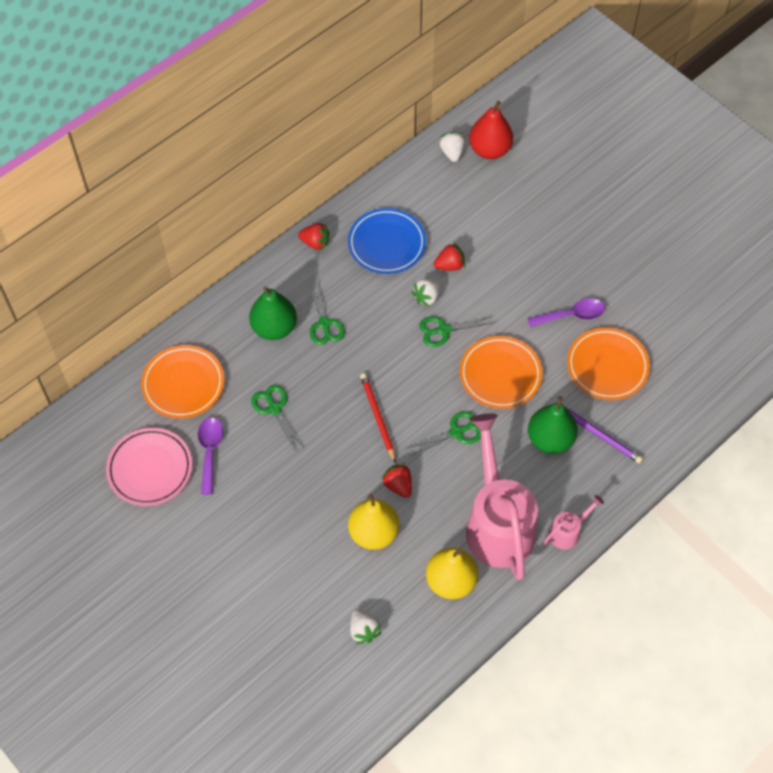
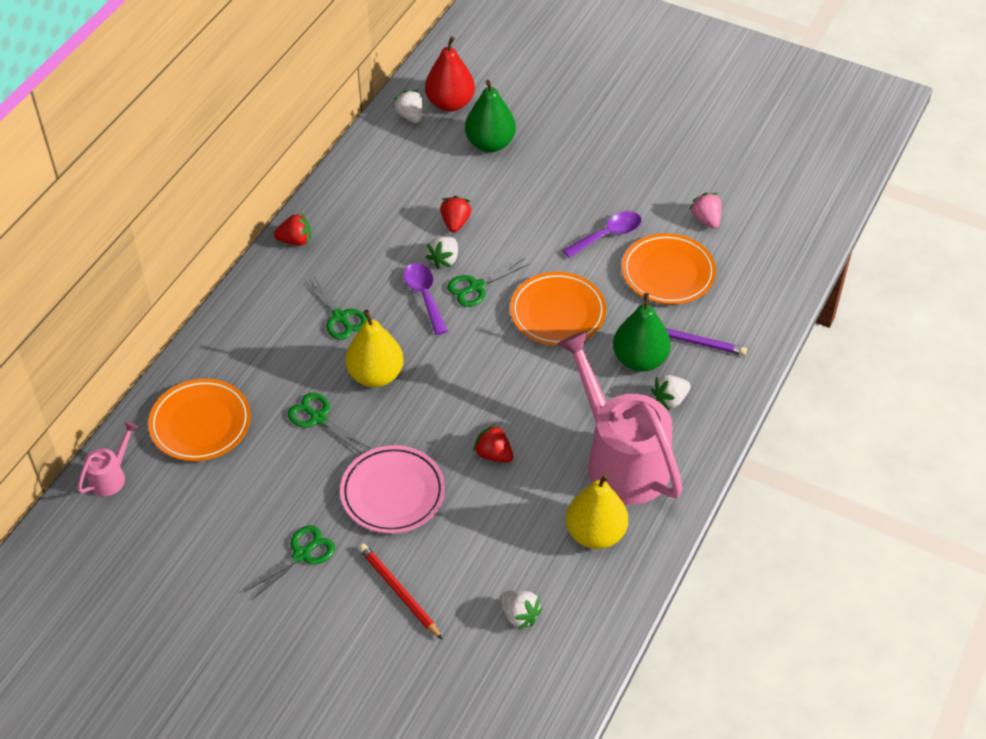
camera: 20 degrees left, 10 degrees down
(150, 469) = (196, 524): pink plate -> pink plate (393, 493)
(210, 451) = (261, 484): purple spoon -> purple spoon (424, 296)
(274, 328) = (284, 337): green pear -> green pear (490, 143)
(374, 533) = (487, 511): yellow pear -> yellow pear (375, 375)
(377, 417) = (440, 393): red pencil -> red pencil (398, 592)
(387, 244) = (376, 221): blue plate -> none
(450, 265) = (455, 223): red strawberry -> red strawberry turned 45 degrees counterclockwise
(456, 432) = (535, 383): green scissors -> green scissors (302, 554)
(560, 483) = (670, 400): none -> white strawberry
(568, 532) = (700, 445): pink watering can -> pink watering can (111, 476)
(661, 326) = (706, 219): none -> pink strawberry

